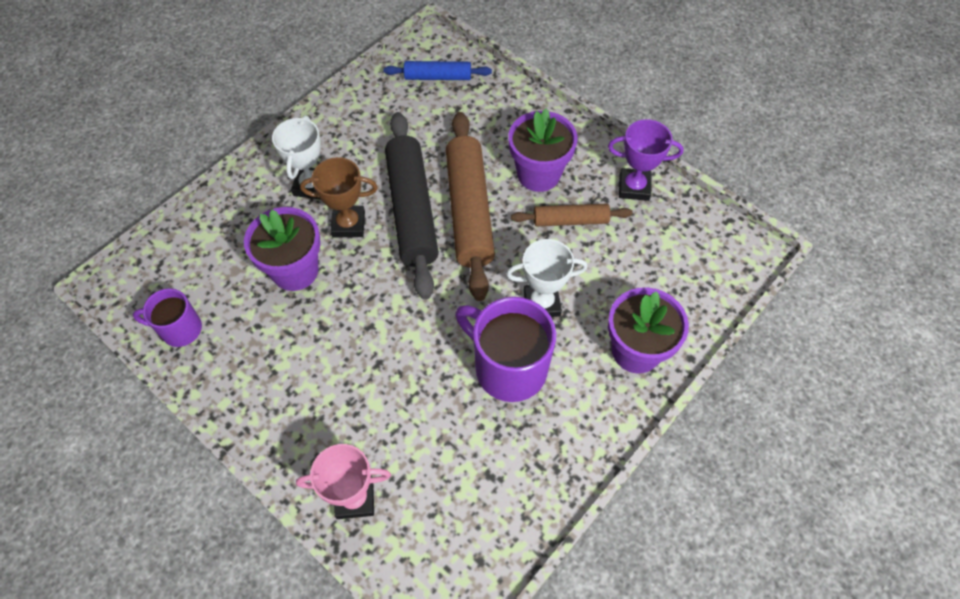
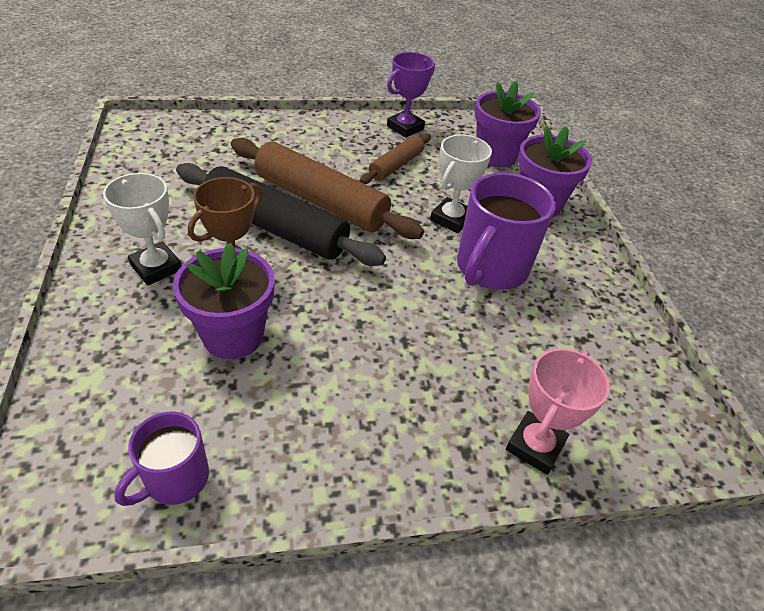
camera: 55 degrees left, 15 degrees down
(438, 77) = (171, 140): blue rolling pin -> none
(508, 367) = (490, 269): purple mug -> purple mug turned 45 degrees counterclockwise
(538, 174) = (336, 154): purple flower pot -> purple flower pot (495, 156)

